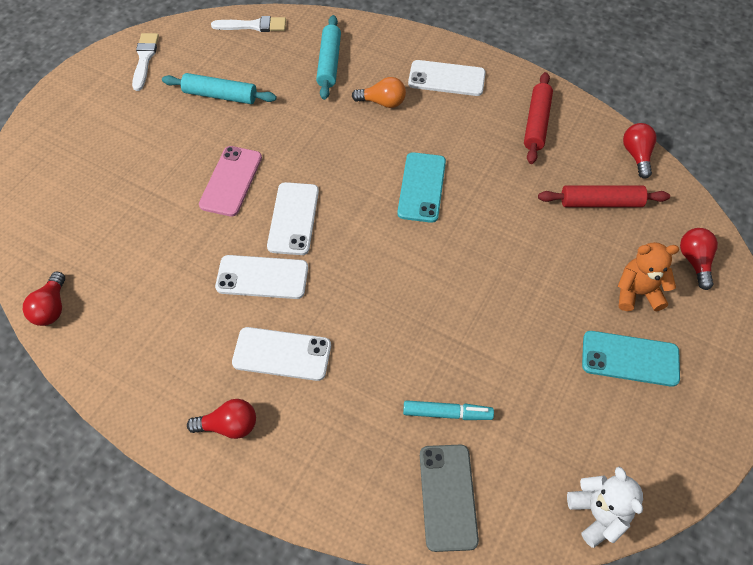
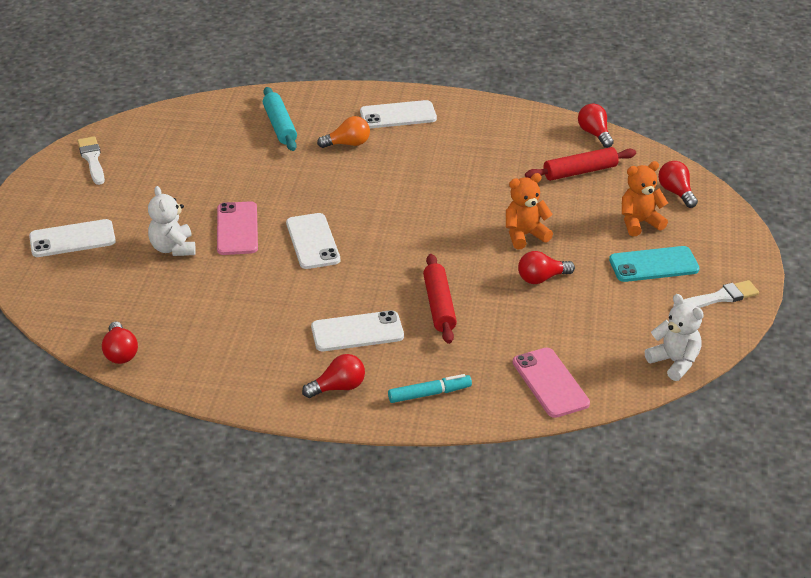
camera: 20 degrees left, 20 degrees down
(162, 188) = (173, 248): none -> white teddy bear
(220, 95) = (187, 171): turquoise rolling pin -> none
(253, 26) = (187, 113): white brush -> white brush (719, 298)
(262, 277) = (308, 287): white phone -> white phone (72, 239)
(421, 187) = (418, 195): turquoise phone -> none
(447, 413) = (521, 334): turquoise marker -> turquoise marker (429, 394)
(448, 497) = (550, 383): grey phone -> pink phone
(500, 340) = (541, 278): none -> red light bulb
(507, 274) = (525, 235): none -> orange teddy bear
(536, 123) = (496, 130): red rolling pin -> red rolling pin (439, 305)

